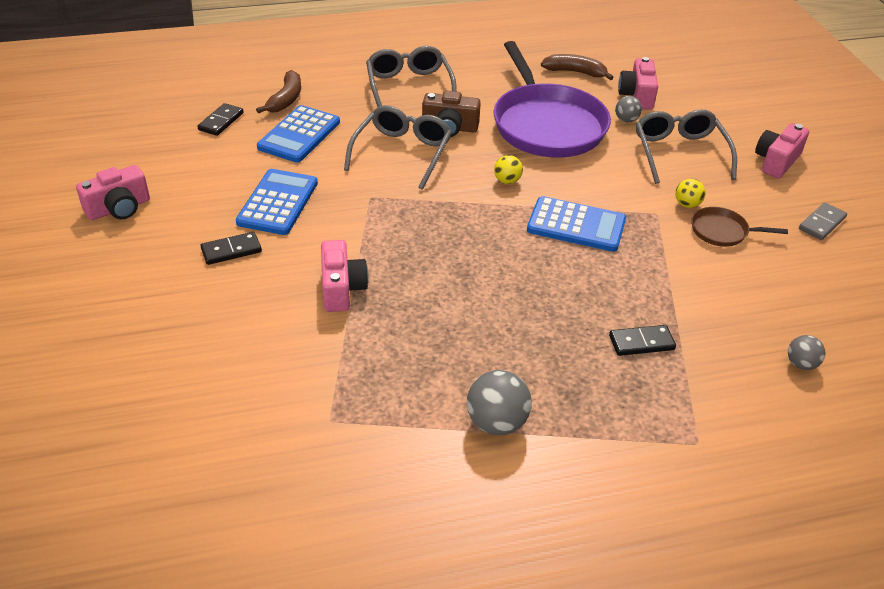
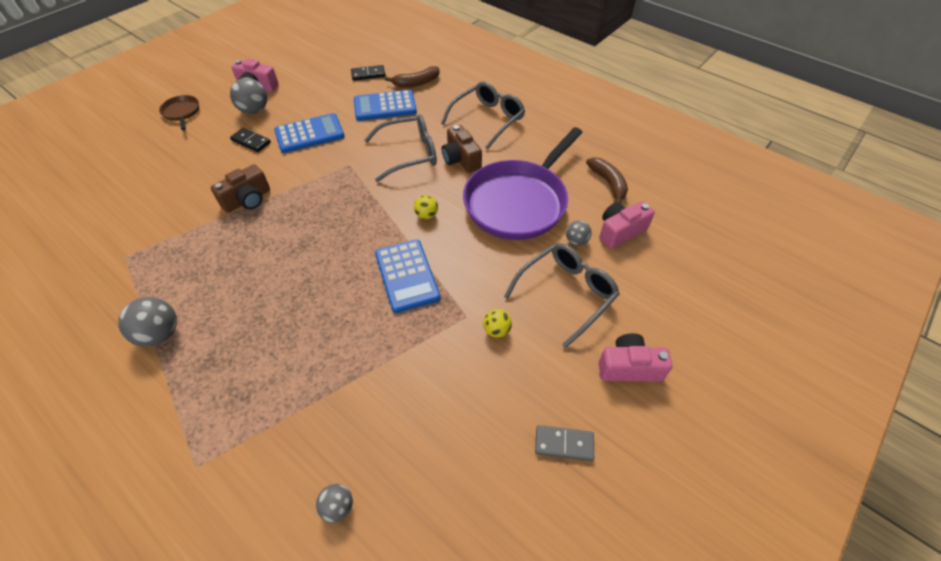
camera: 55 degrees right, 10 degrees up
(169, 227) = (254, 110): none -> grey ball
(341, 288) = (247, 200): pink camera -> brown camera
(641, 342) = (293, 378): black domino -> none
(722, 231) = (480, 370): brown pan -> brown pan (182, 112)

